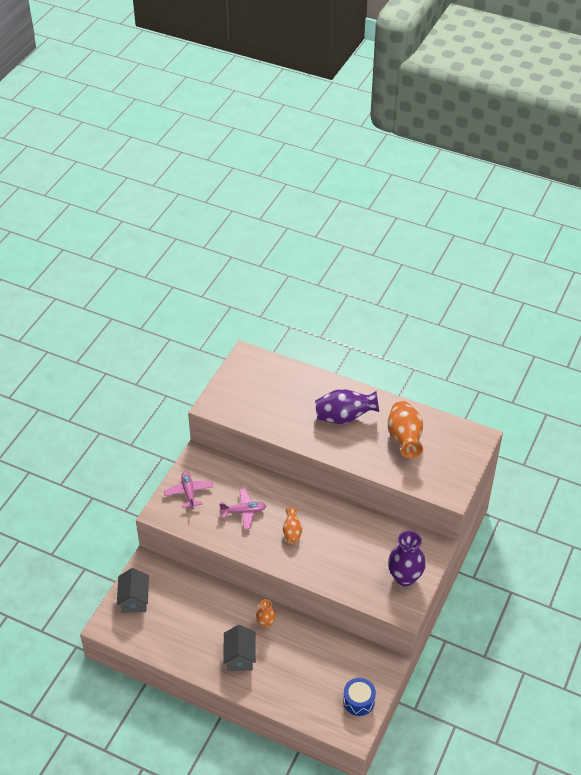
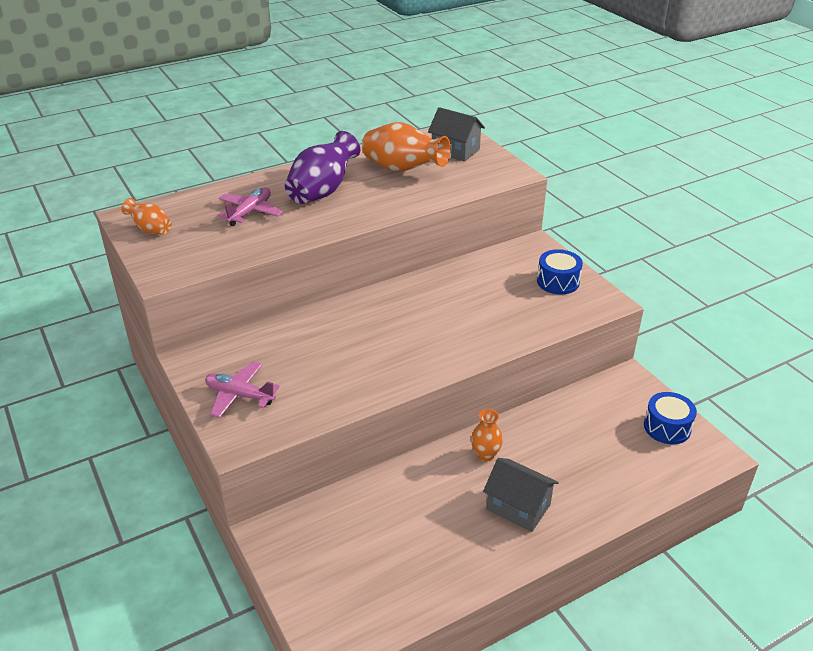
camera: 55 degrees left, 10 degrees down
(134, 599) = (317, 581): grey house -> grey house (455, 150)
(243, 511) = (330, 359): pink plane -> pink plane (250, 212)
(292, 532) = (408, 334): orange vase -> orange vase (150, 229)
(405, 577) = (558, 282): purple vase -> blue drum

